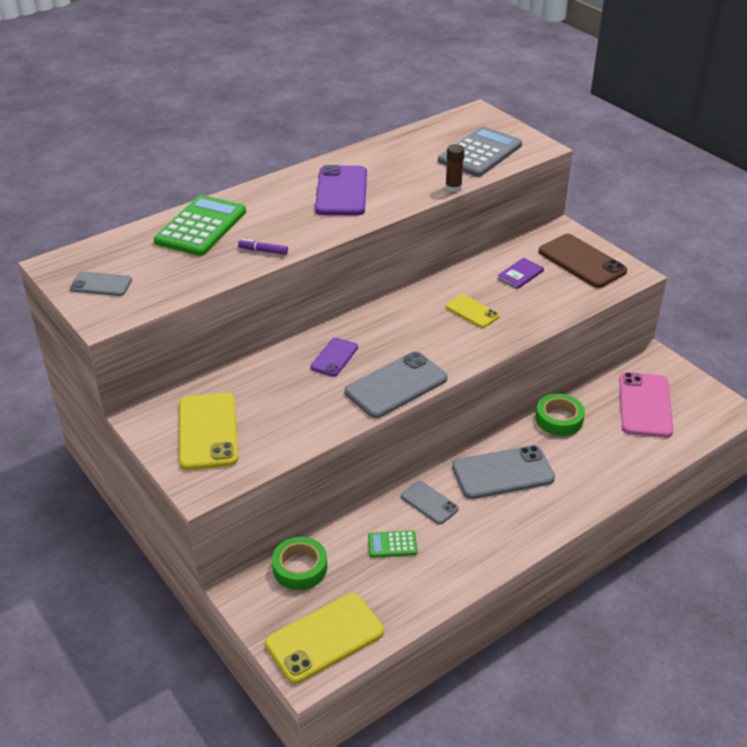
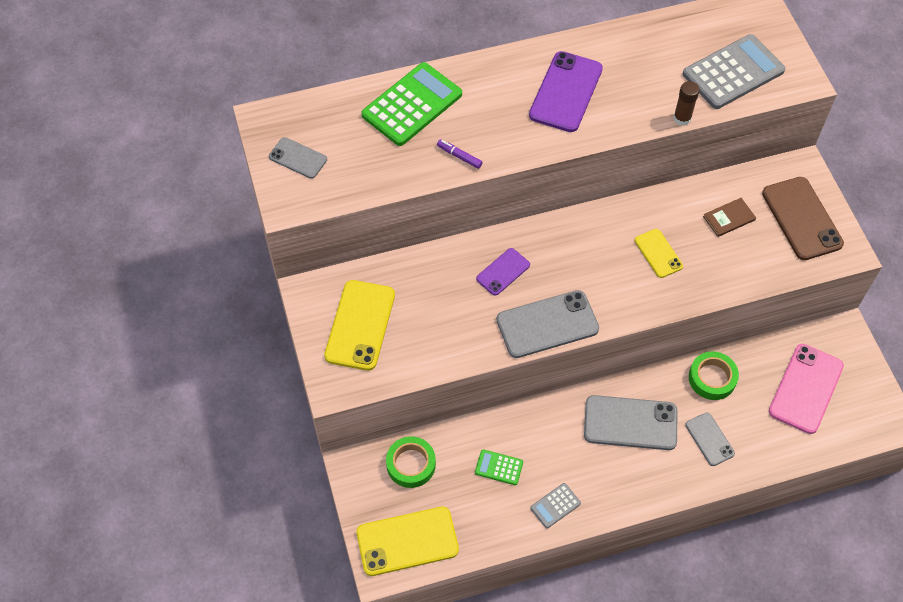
camera: 20 degrees right, 20 degrees up
(429, 502) = (549, 434): grey phone -> grey phone (709, 439)
(464, 560) = (555, 506): none -> grey calculator
(520, 274) = (729, 218): purple book -> brown book

